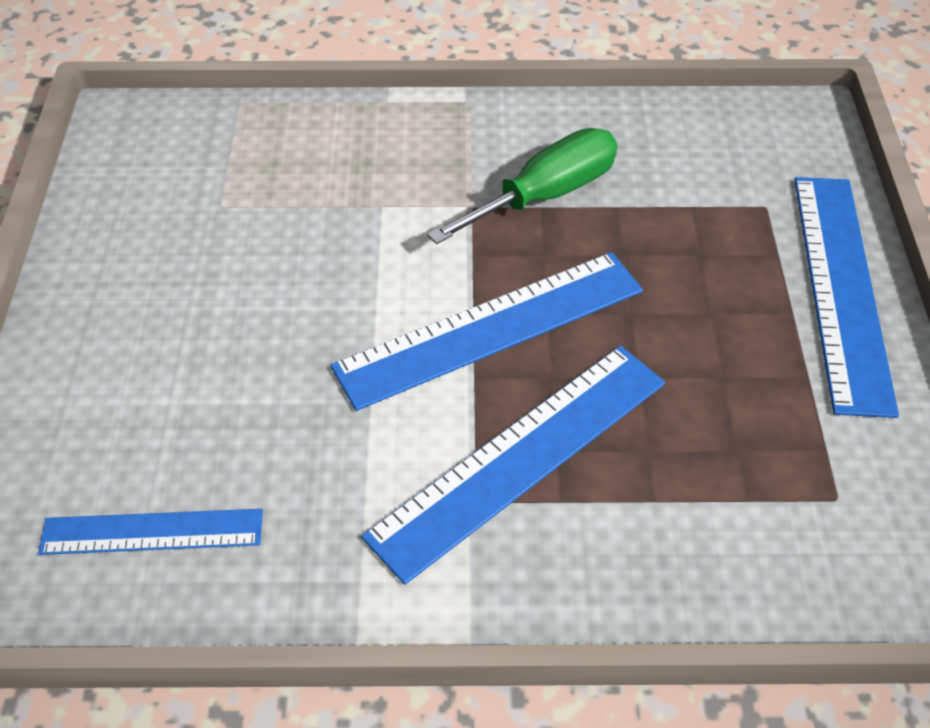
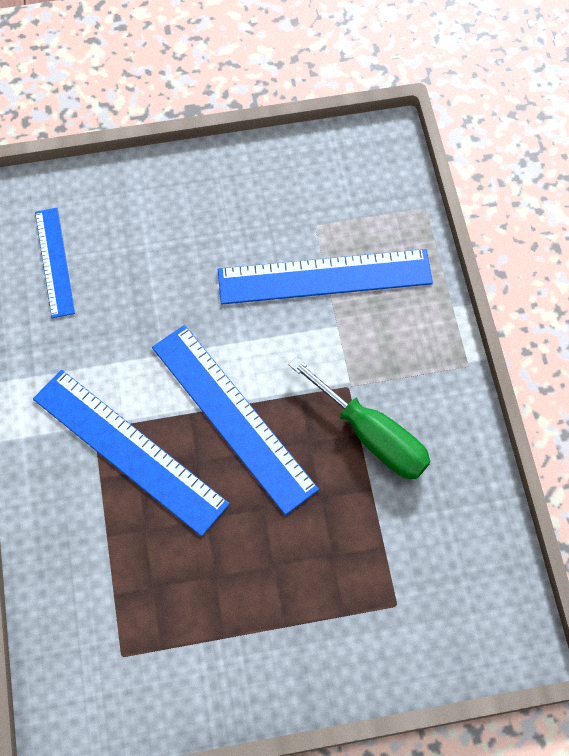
camera: 80 degrees right, 15 degrees up
(841, 288) = (316, 664): blue ruler -> blue ruler (324, 277)

